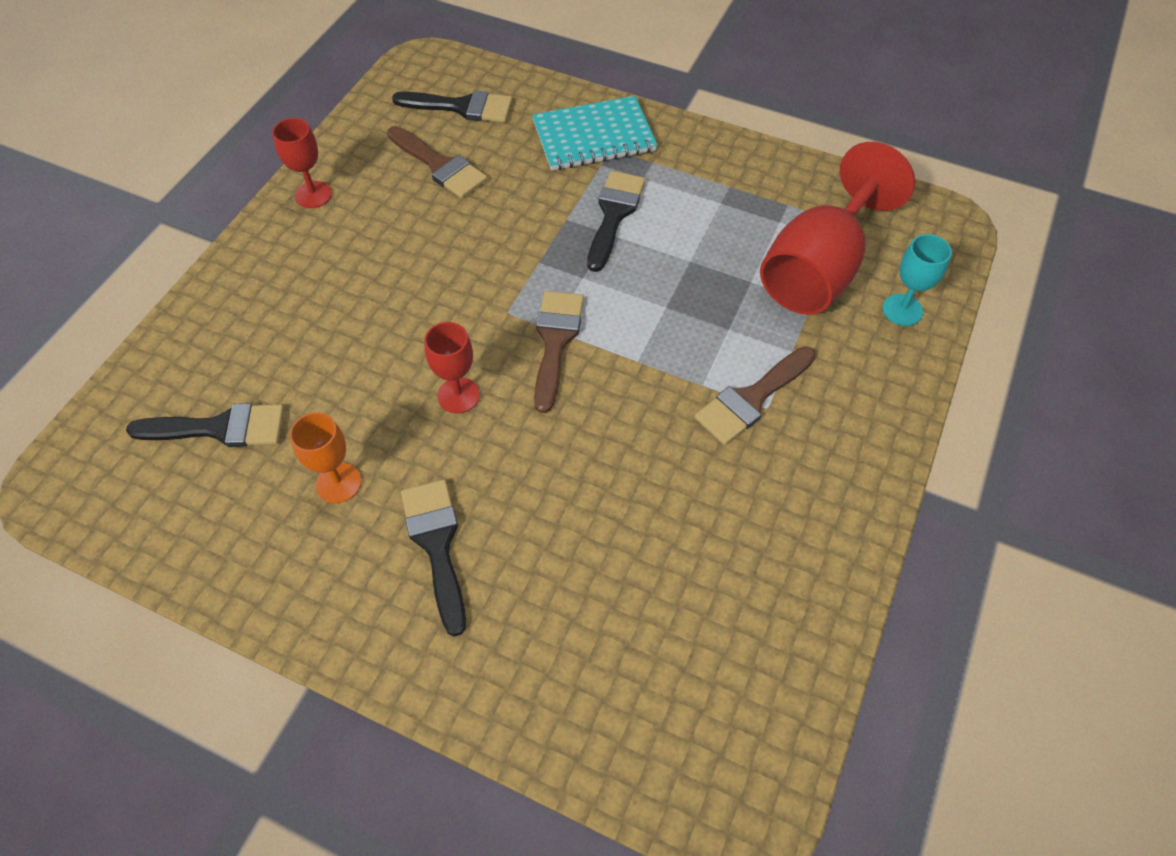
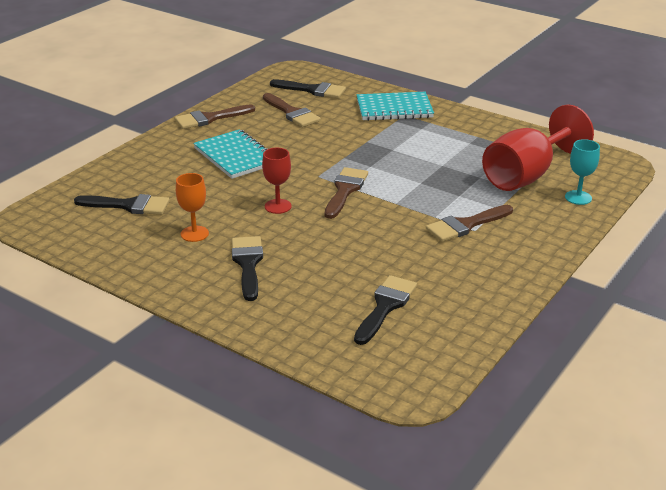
camera: 10 degrees right, 25 degrees down
(313, 195) = (210, 118): red goblet -> brown brush
(370, 282) = (236, 156): none -> turquoise notebook
(614, 214) = (398, 142): black brush -> black brush (385, 306)

